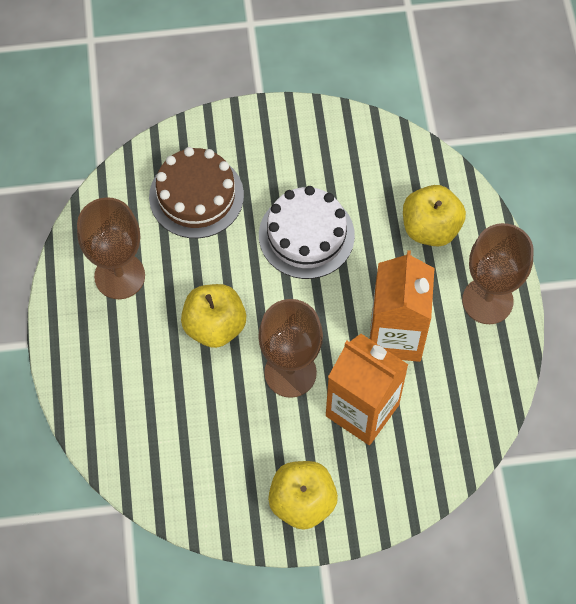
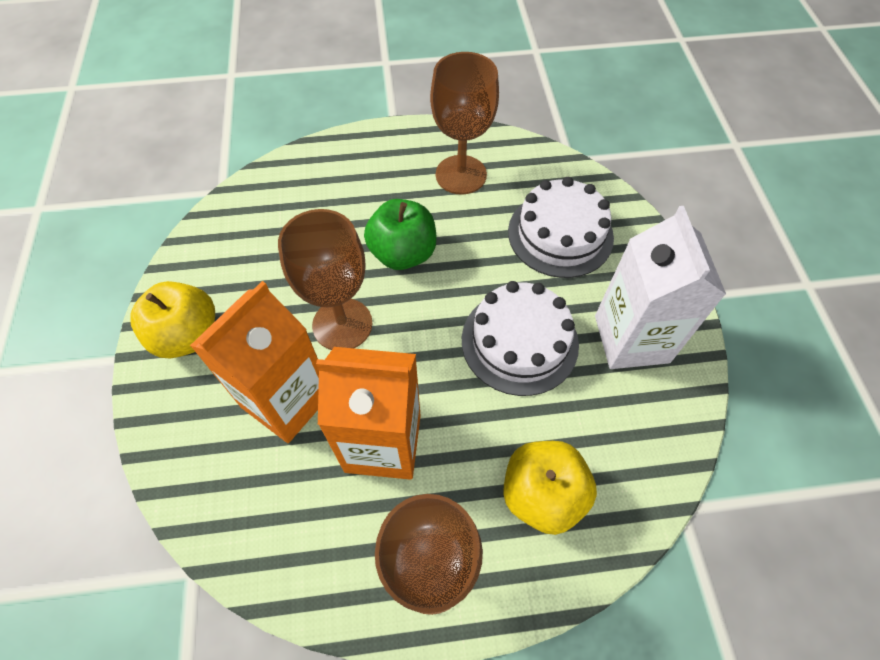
camera: 90 degrees right, 5 degrees down
(196, 196) = (560, 234): brown cake -> white cake
(214, 326) = (403, 253): yellow apple -> green apple
(303, 155) = (631, 339): none -> white carton

